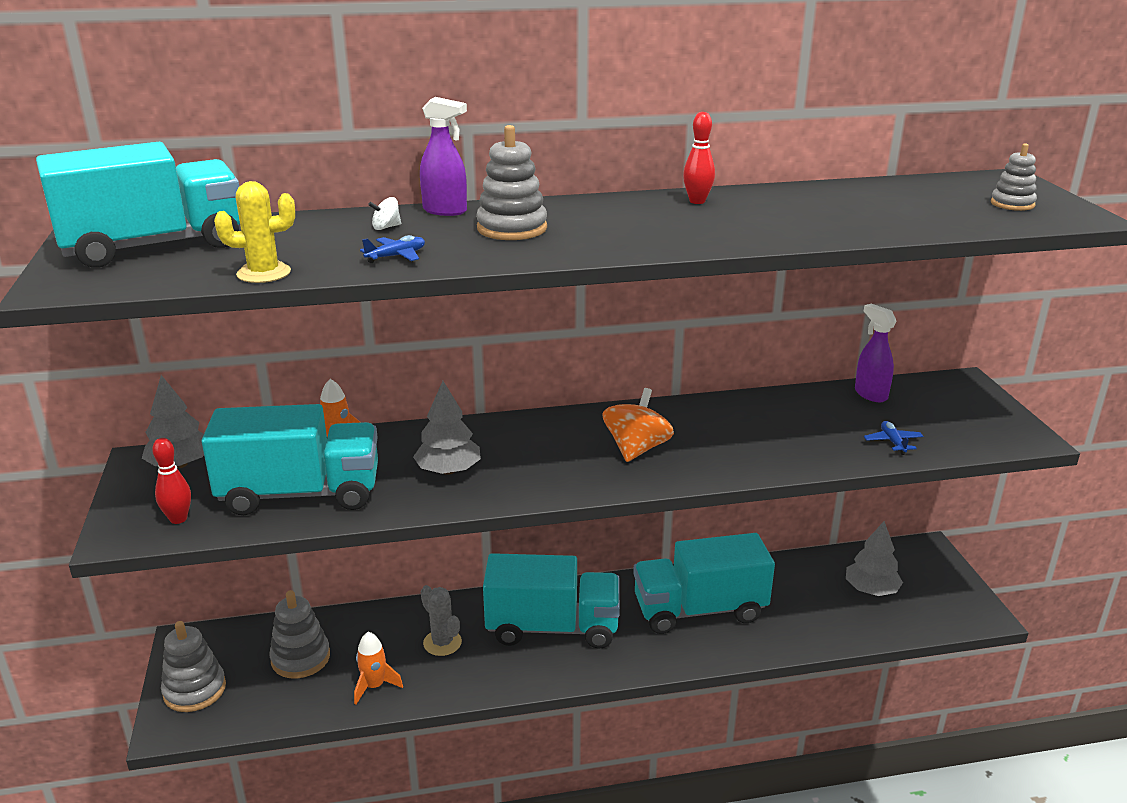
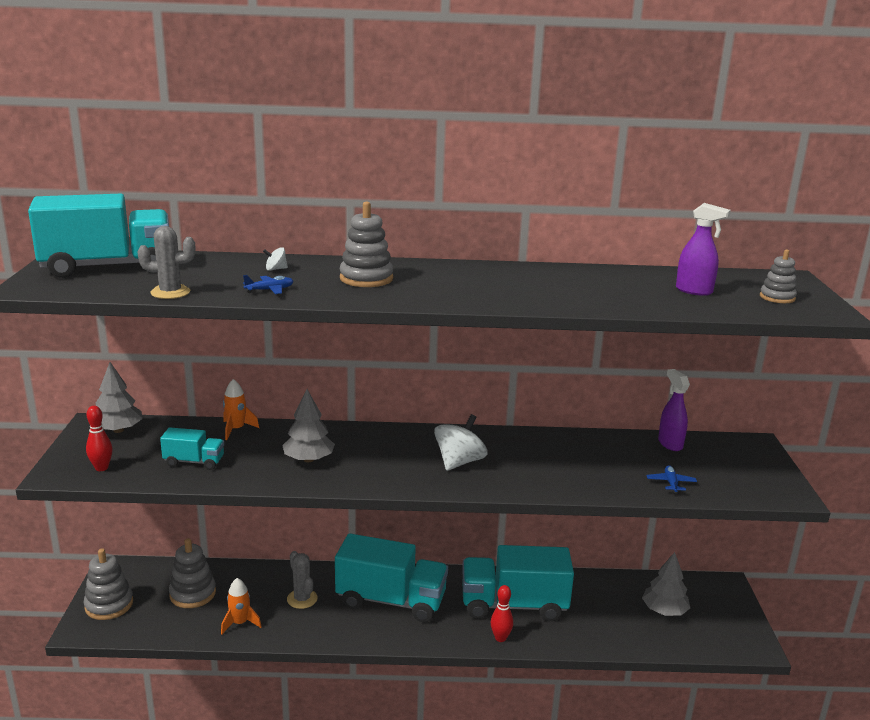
camera: 10 degrees right, 5 degrees down
(264, 273) = (170, 292): yellow cactus -> grey cactus
(300, 494) = (194, 462): turquoise truck -> turquoise truck, size x0.48
(445, 211) = (326, 261): purple spray bottle -> purple spray bottle (694, 291)
(636, 449) = (459, 462): orange spinning top -> white spinning top
(697, 201) = (521, 272): red bowling pin -> red bowling pin (500, 638)

